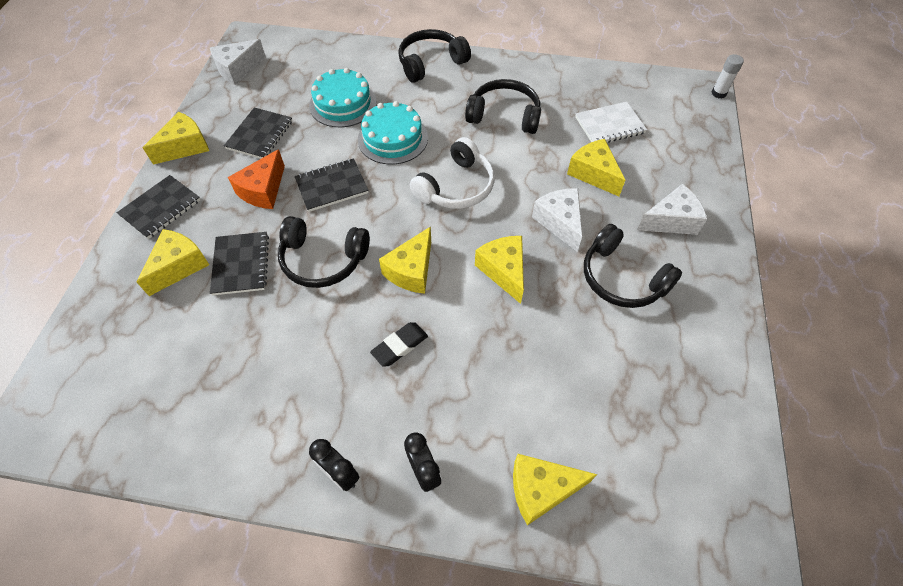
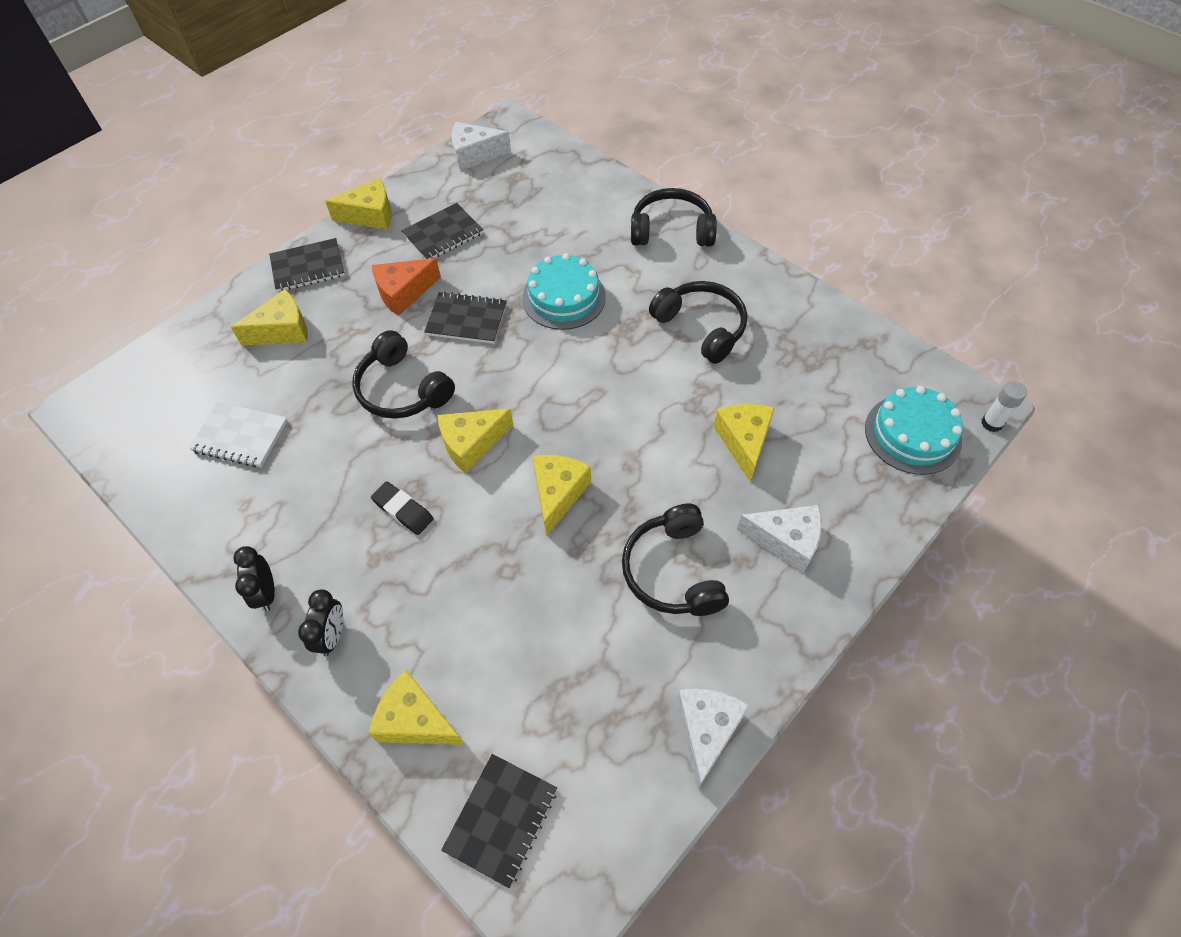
camera: 35 degrees right, 0 degrees up
(241, 264) = (332, 356): black notebook -> black notebook (501, 819)
(343, 104) = (545, 236): turquoise cake -> turquoise cake (912, 434)
(400, 346) = (403, 510): black eraser -> black eraser turned 45 degrees clockwise
(456, 187) = (584, 381): white headphones -> none
(559, 222) = (659, 475): white cheese -> white cheese (706, 731)
(609, 125) = (813, 396): white notebook -> white notebook (240, 436)

